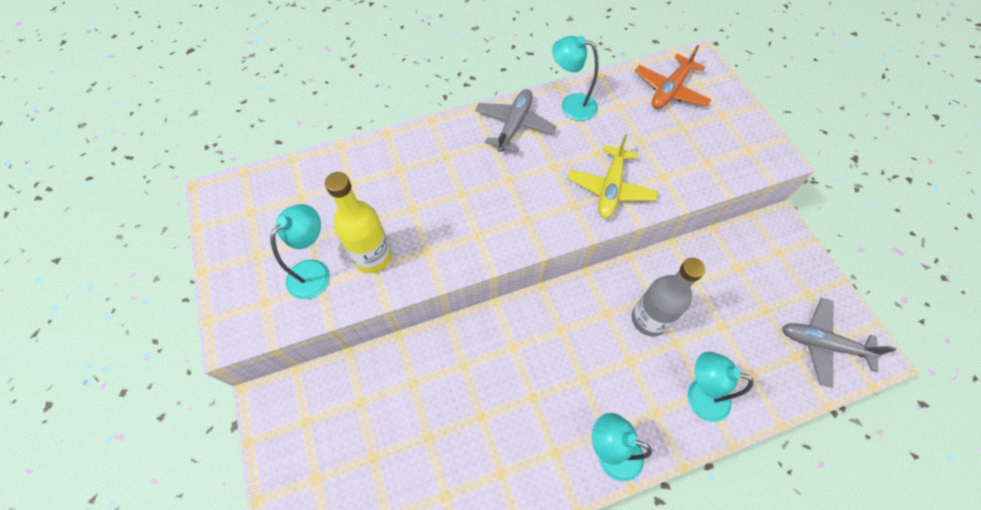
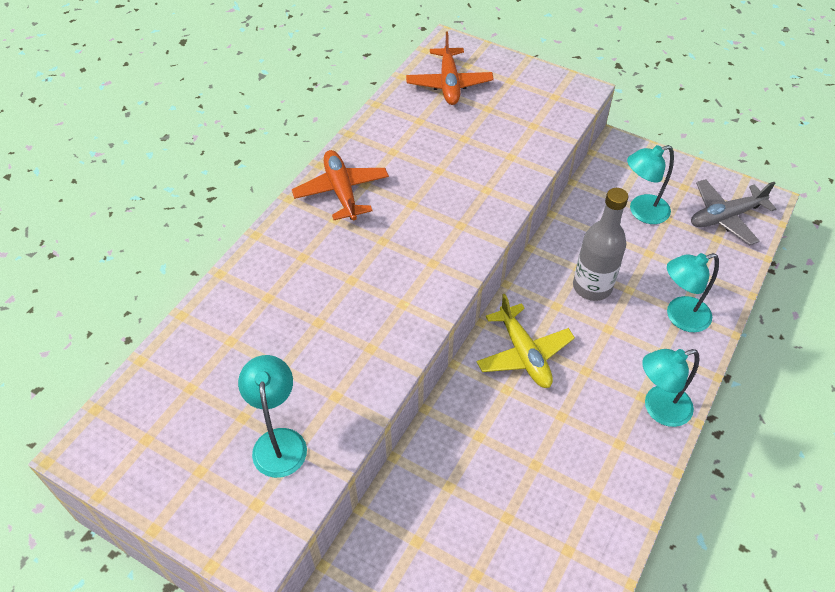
camera: 40 degrees left, 10 degrees down
(372, 257) = (323, 388): yellow bottle -> none
(514, 125) = (341, 191): grey plane -> orange plane
(571, 105) = (376, 144): turquoise lamp -> turquoise lamp (641, 212)
(610, 188) = (477, 193): yellow plane -> yellow plane (523, 354)

